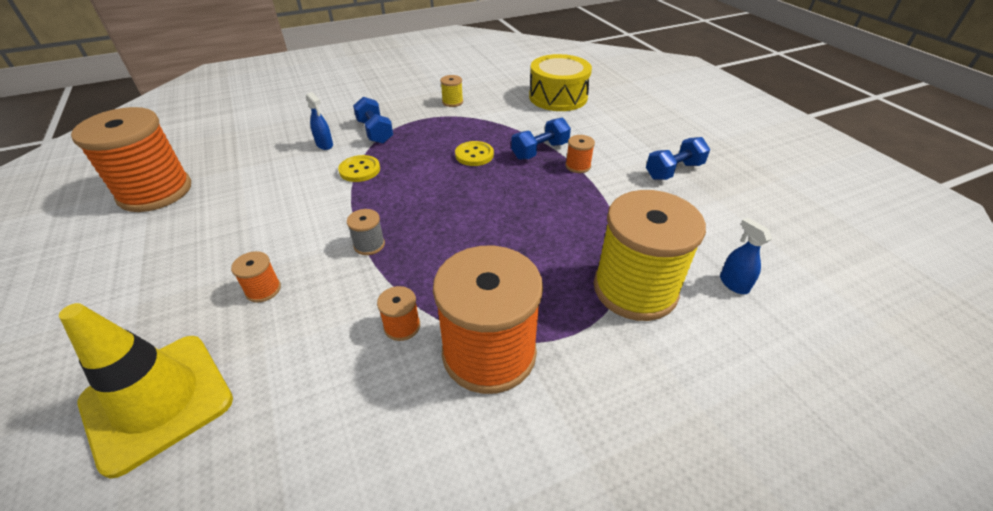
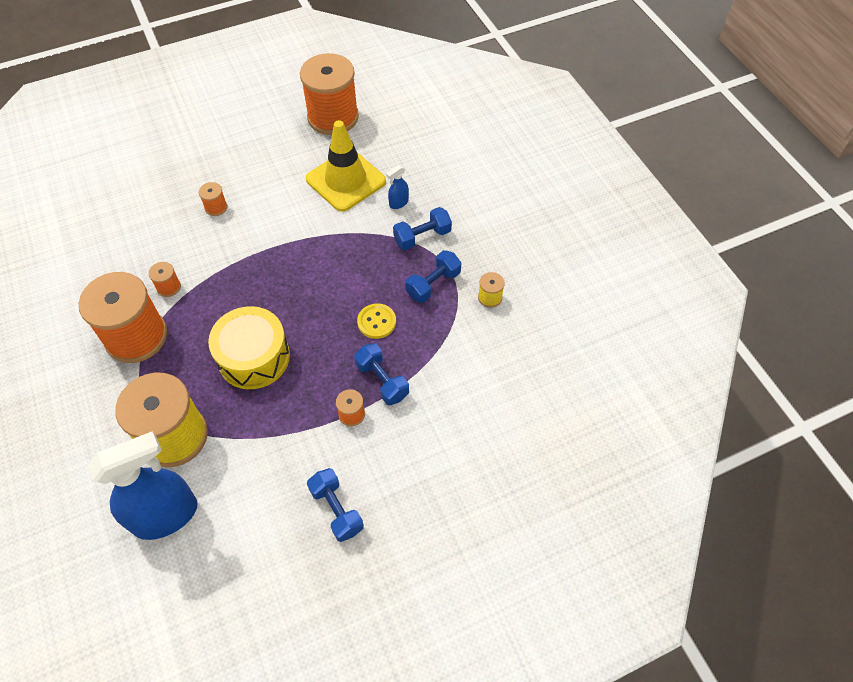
camera: 90 degrees right, 15 degrees up
(157, 401) = (140, 185): yellow traffic cone -> yellow traffic cone (346, 180)
(359, 170) = (355, 235): yellow button -> none
(369, 245) = (253, 257): grey spool -> none
(434, 126) = (433, 284): none -> blue dumbbell
(558, 97) = (509, 408): yellow drum -> yellow drum (254, 357)
(733, 284) = (166, 515): blue spray bottle -> blue spray bottle, size x2.41

